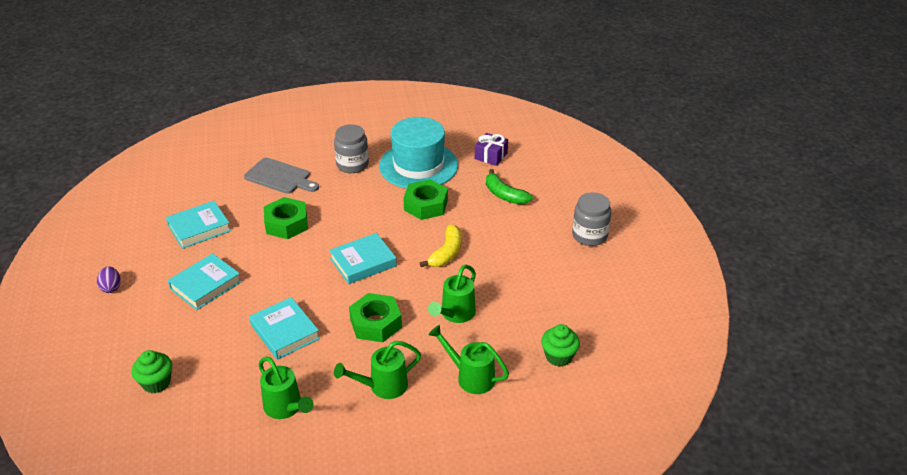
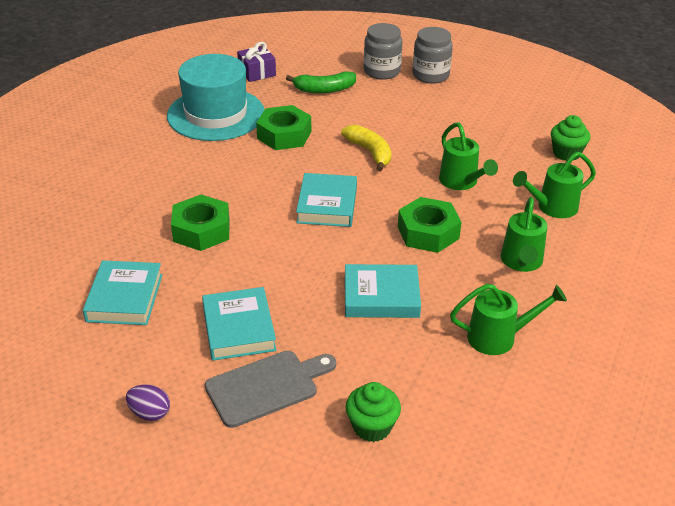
camera: 55 degrees left, 0 degrees up
(280, 177) = (110, 204): grey cutting board -> grey cutting board (266, 387)
(352, 165) = (157, 150): grey jar -> grey jar (382, 71)

